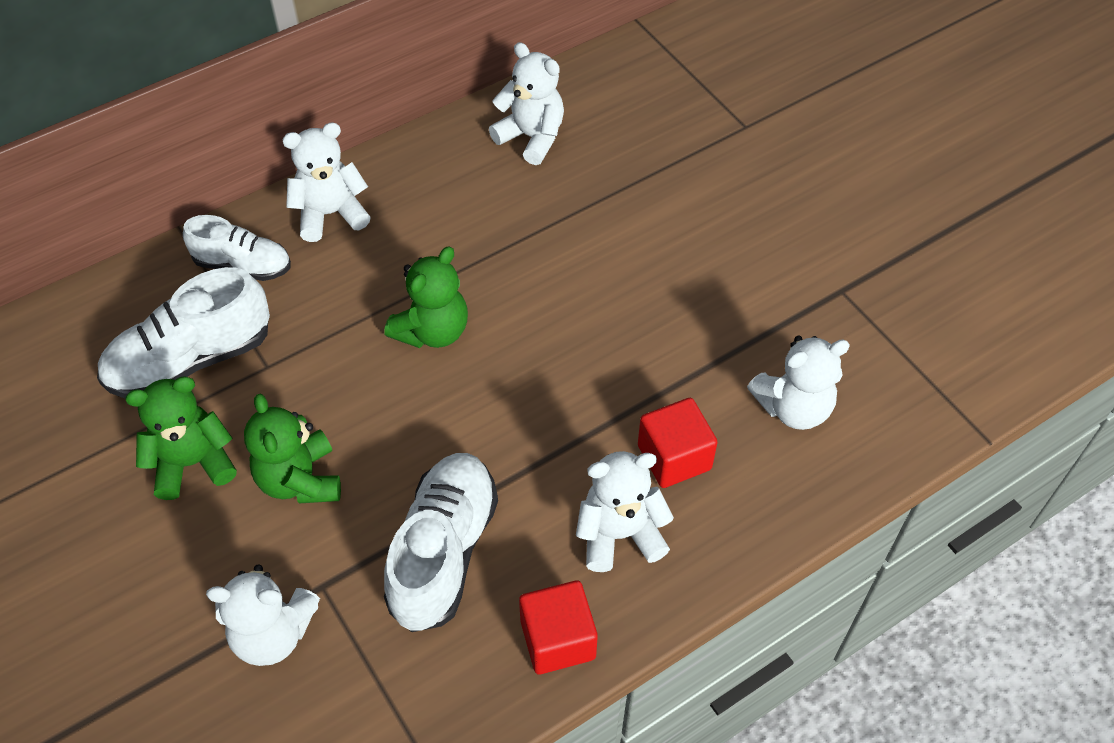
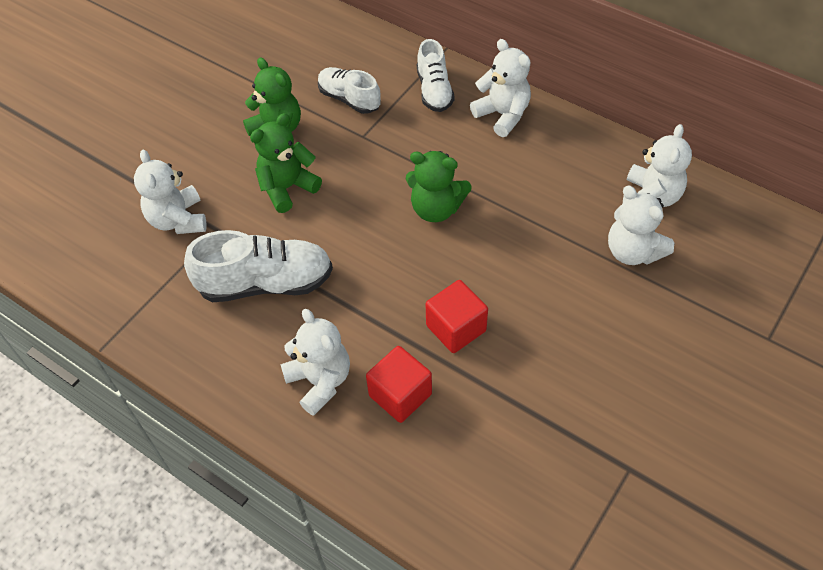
camera: 70 degrees right, 0 degrees up
(191, 360) = (349, 99): white shoe -> white shoe, size x0.63
(558, 639) = (225, 372): red cube -> red cube (456, 328)
(793, 407) = (487, 466): white teddy bear -> white teddy bear (633, 251)

